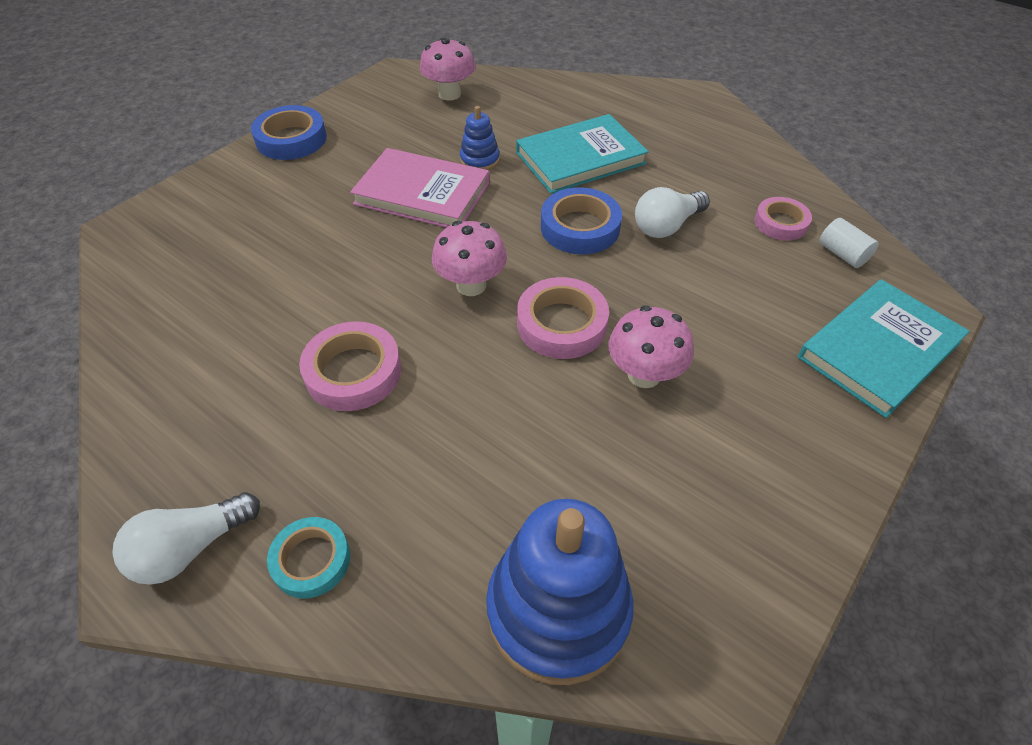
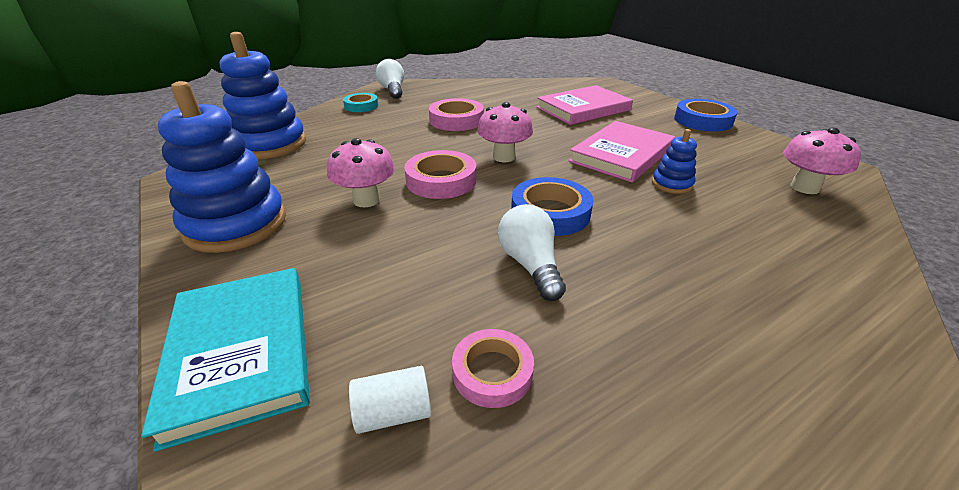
camera: 110 degrees right, 15 degrees down
(266, 239) = (583, 109): none -> pink book
(580, 158) = (674, 240): turquoise book -> none
(770, 475) = (236, 224): none -> blue stacking toy

